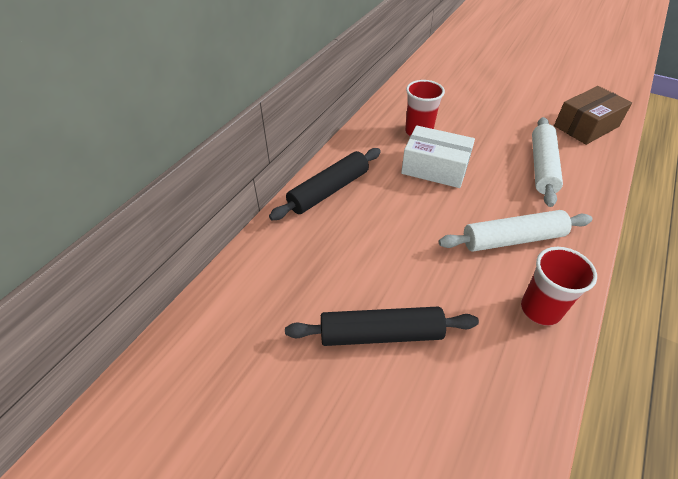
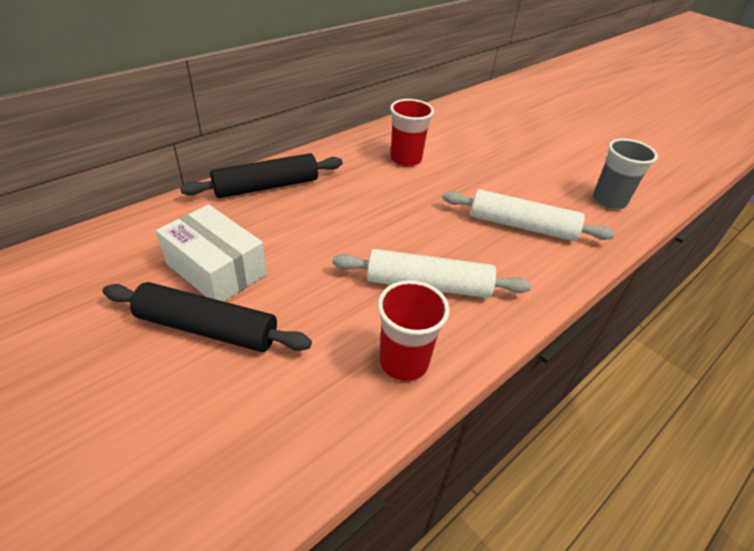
camera: 15 degrees right, 5 degrees down
(435, 168) = (396, 196): white box -> white box (216, 269)
(542, 166) = (521, 226): white rolling pin -> white rolling pin turned 75 degrees clockwise
(586, 126) = (609, 201): brown box -> grey cup

